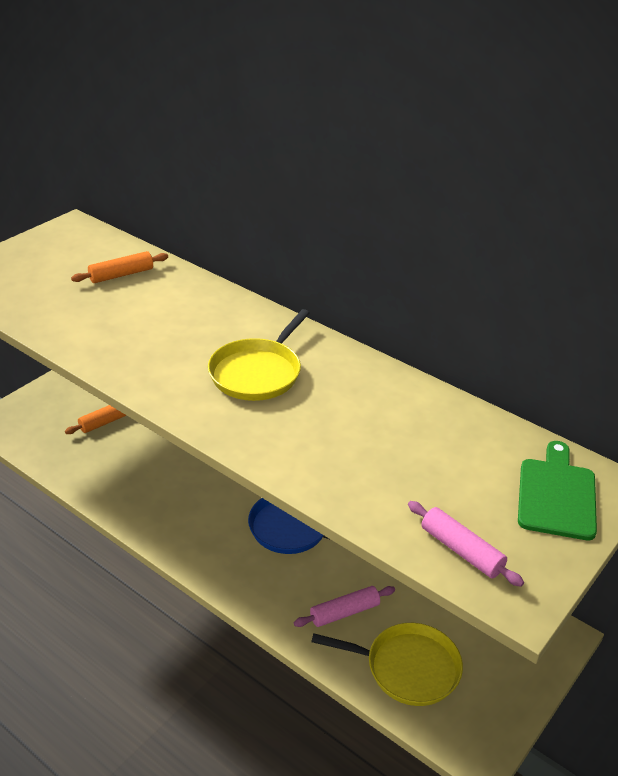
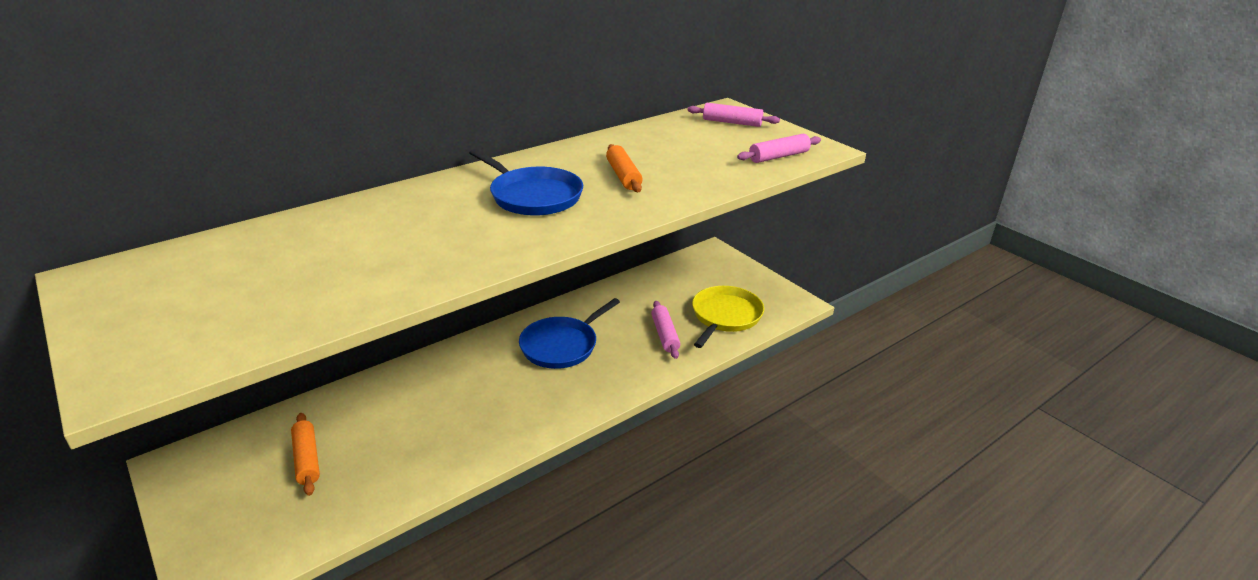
camera: 75 degrees left, 5 degrees down
(121, 275) = (272, 250): orange rolling pin -> orange rolling pin (623, 176)
(258, 372) = (533, 196): yellow pan -> blue pan
(556, 495) = (732, 122): green cutting board -> pink rolling pin

